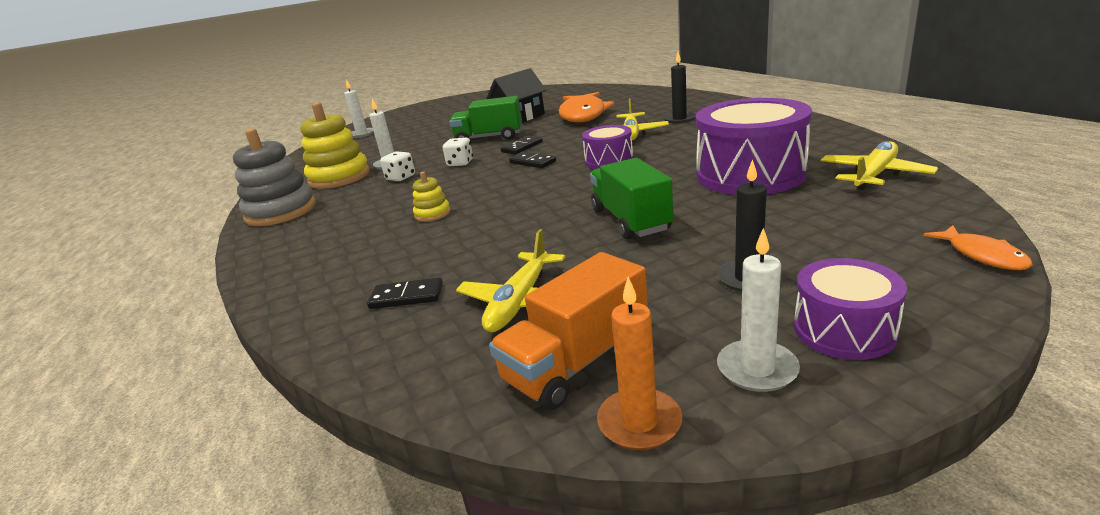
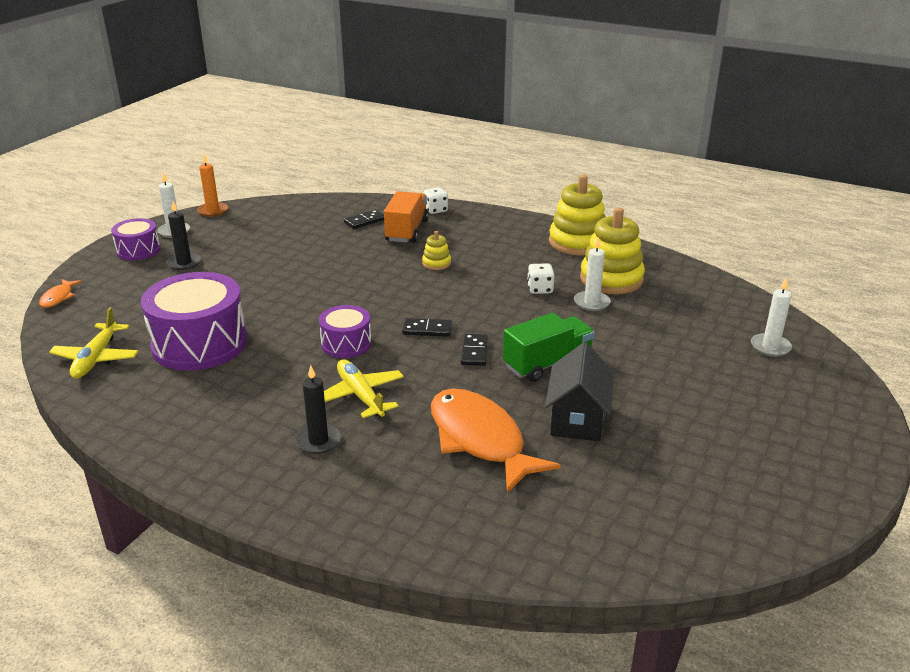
camera: 140 degrees right, 5 degrees up
(281, 212) = (577, 242): grey stacking toy -> yellow stacking toy
(460, 163) = (509, 316): white dice -> white dice (435, 210)
(520, 302) = (298, 231): yellow plane -> none
(577, 362) = (248, 219): orange truck -> orange truck (406, 231)
(630, 220) = (274, 284): green truck -> none
(982, 255) = (58, 298): orange fish -> orange fish turned 120 degrees counterclockwise

